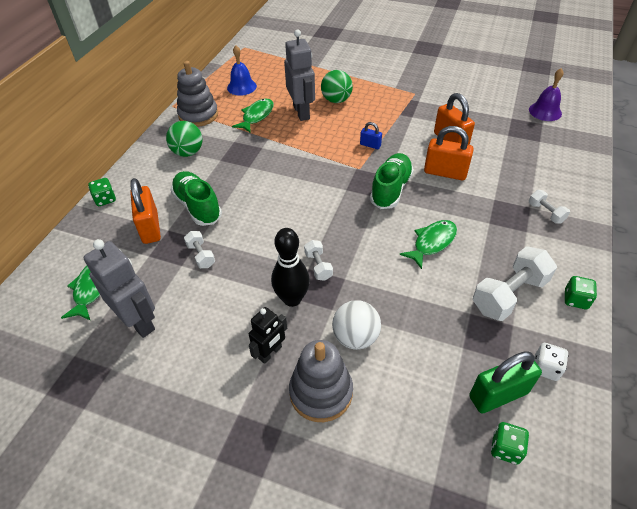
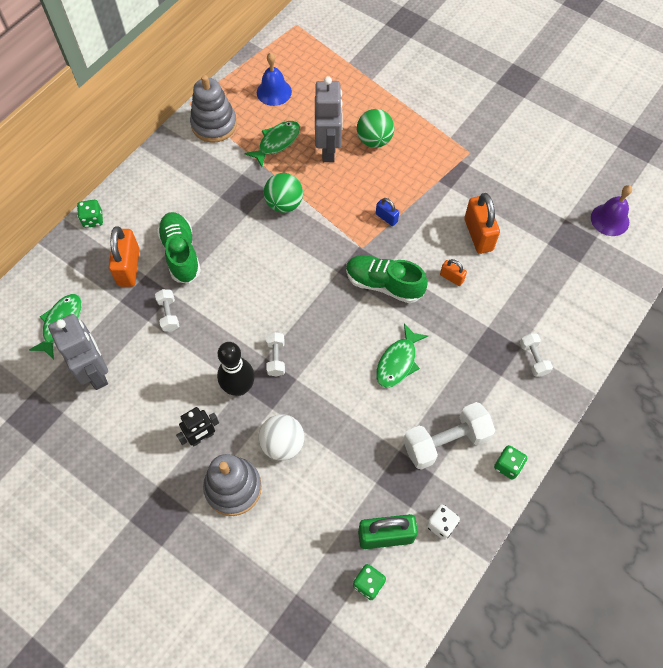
camera: 15 degrees right, 15 degrees up
(188, 152) = (189, 177): green ball -> green ball (284, 204)
(390, 189) = (384, 284): green shoe -> green shoe turned 105 degrees counterclockwise
(432, 242) = (398, 362): green fish -> green fish turned 150 degrees clockwise
(445, 173) = (451, 278): orange padlock -> orange padlock, size x0.52

